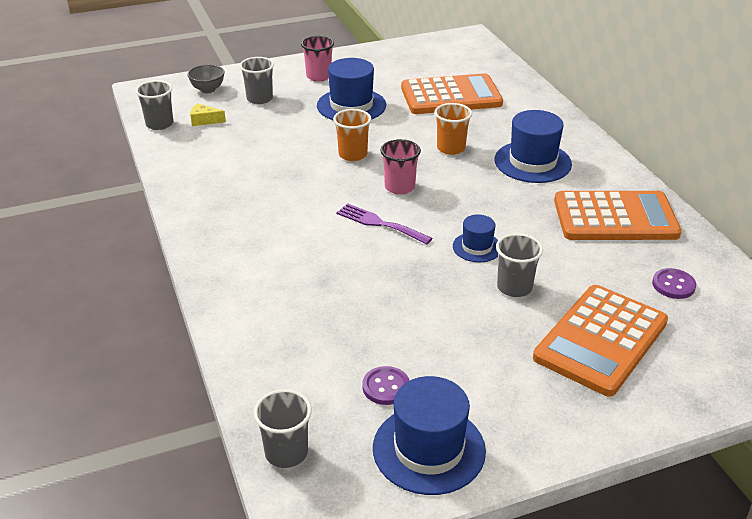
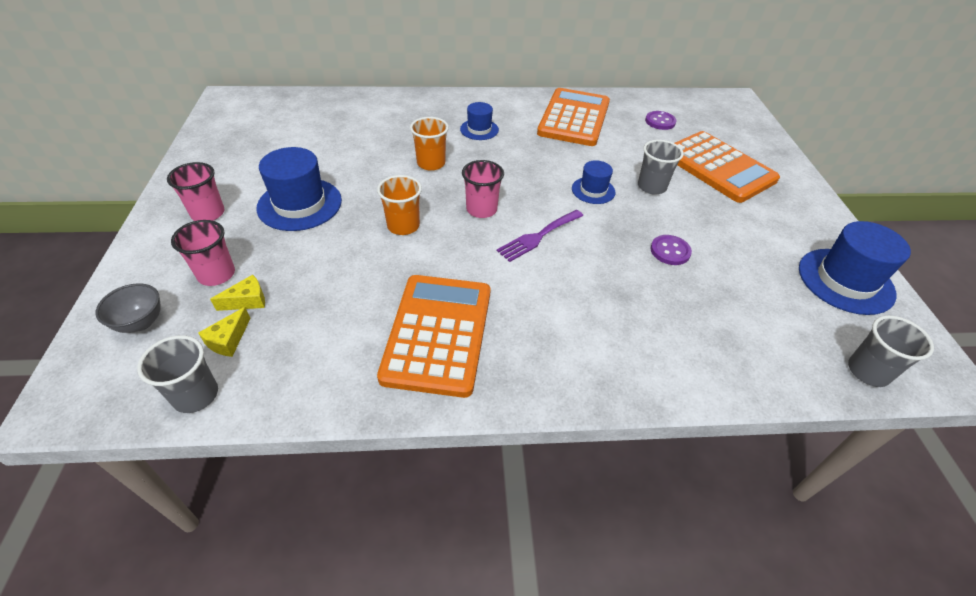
camera: 75 degrees left, 10 degrees up
(240, 116) = (247, 301): none -> yellow cheese
(259, 99) = (216, 274): grey cup -> pink cup
(386, 387) = (776, 288): purple button -> purple button (670, 251)
(451, 96) = (335, 139): orange calculator -> orange calculator (438, 333)
(532, 162) = (479, 129): blue hat -> blue hat, size x0.56

